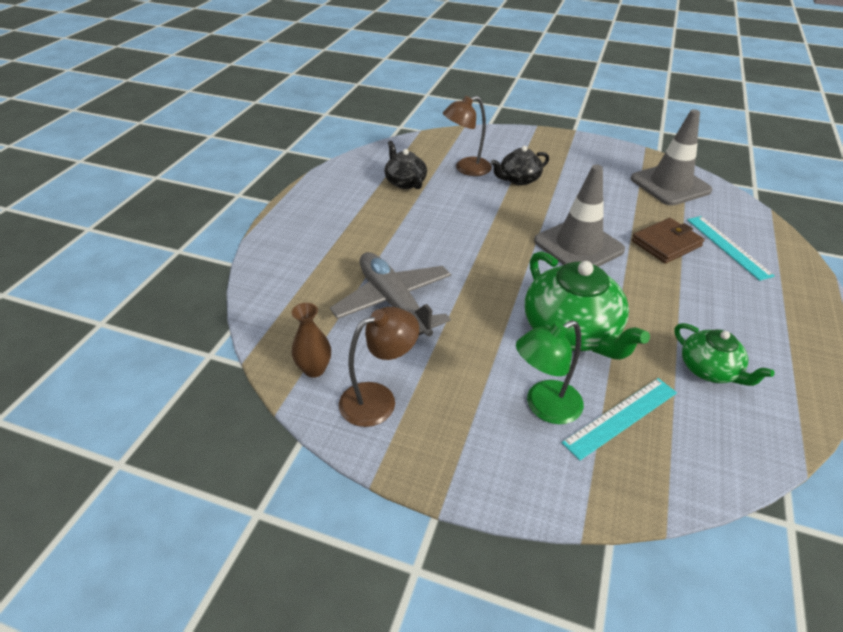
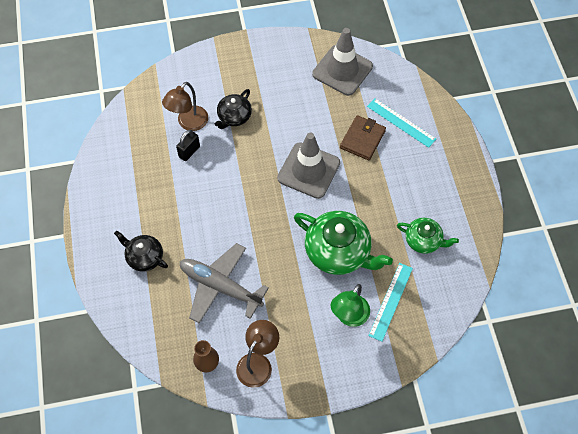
camera: 30 degrees left, 20 degrees up
(405, 182) = (152, 162): black teapot -> black teapot (144, 257)
(450, 187) = (189, 152): none -> black padlock

